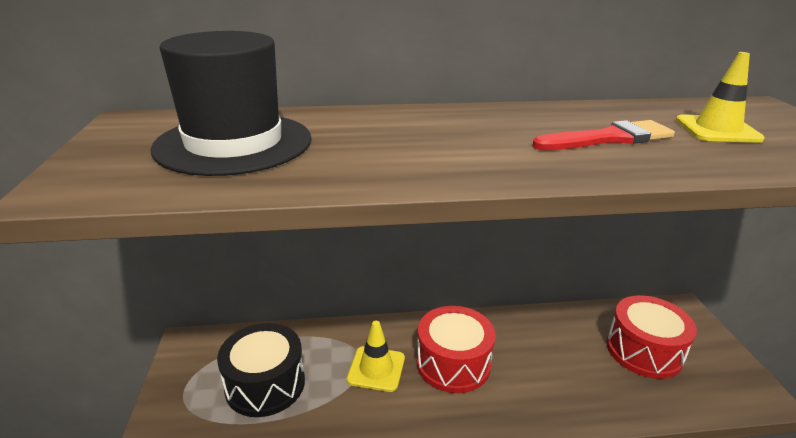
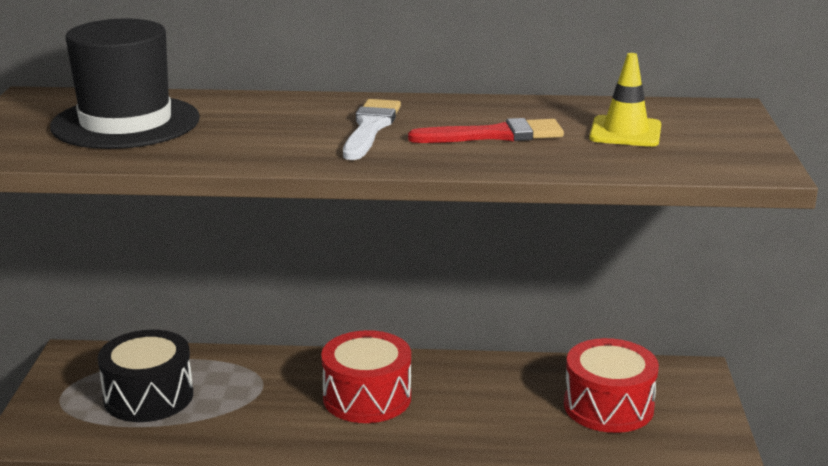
camera: 10 degrees right, 5 degrees down
(376, 369) = (276, 394): yellow traffic cone -> none
(485, 137) = (370, 128): none -> white brush

